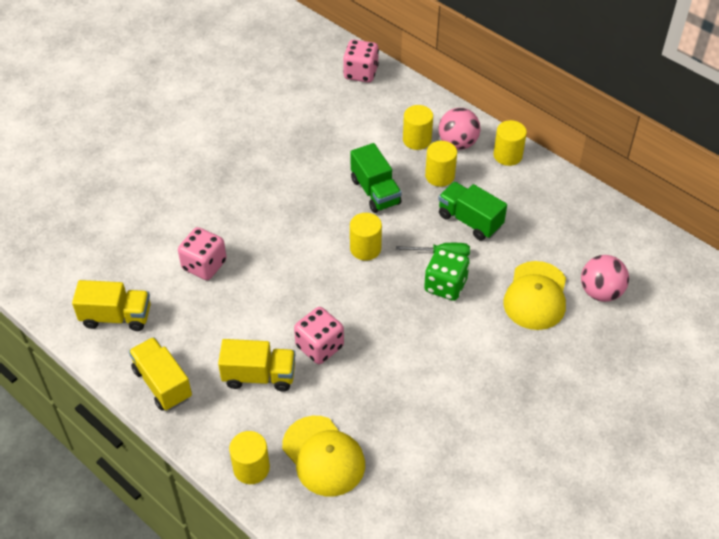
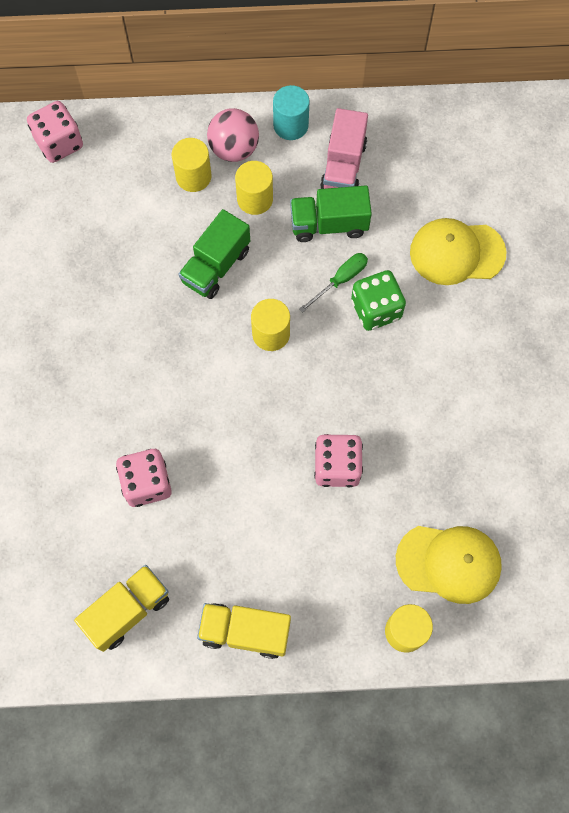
camera: 45 degrees left, 20 degrees up
(259, 376) = (318, 543): yellow truck -> none
(375, 192) = (216, 266): green truck -> green truck turned 105 degrees clockwise
(507, 155) = (290, 125): yellow cylinder -> turquoise cylinder
(516, 198) = (343, 166): none -> pink truck
(536, 296) = (457, 253): yellow cap -> yellow cap turned 120 degrees clockwise
(600, 292) = (501, 203): pink ball -> none

